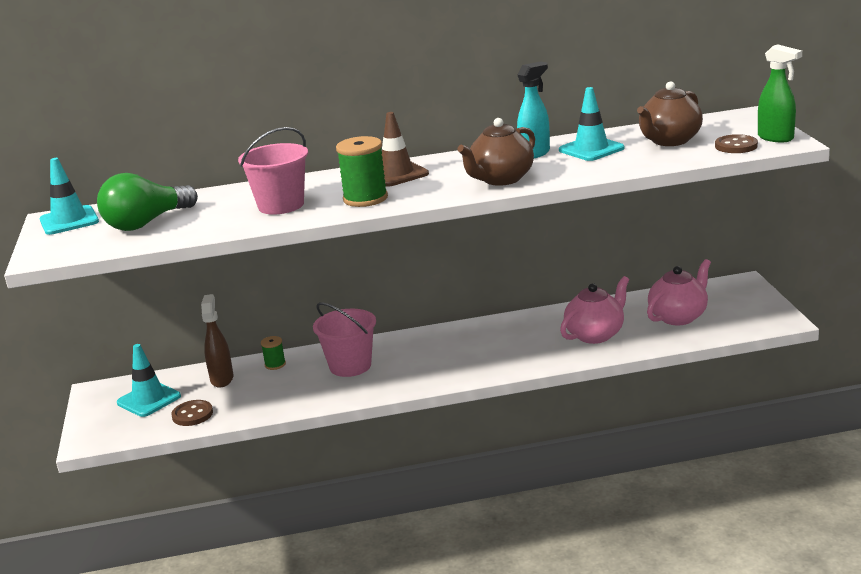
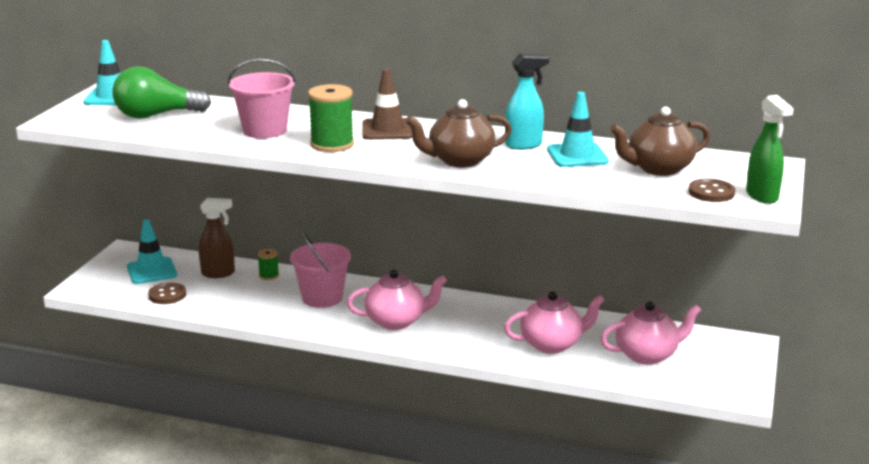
camera: 25 degrees right, 0 degrees up
(222, 379) = (218, 273): brown spray bottle -> brown spray bottle turned 60 degrees clockwise
(442, 362) = (396, 321): none -> pink teapot

